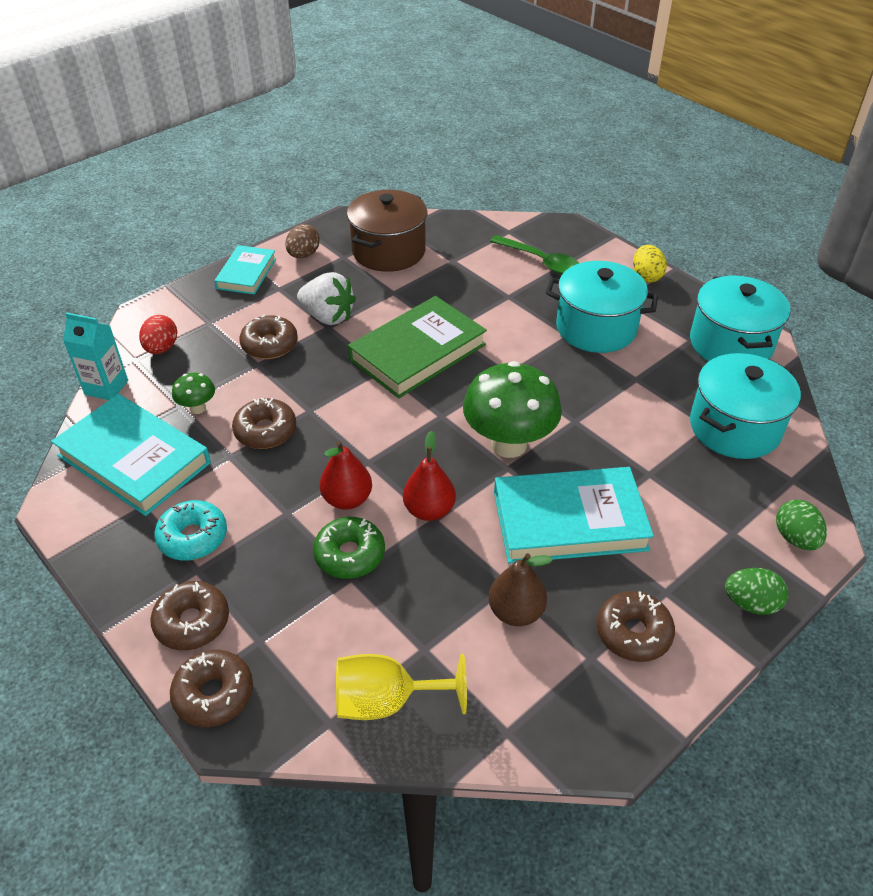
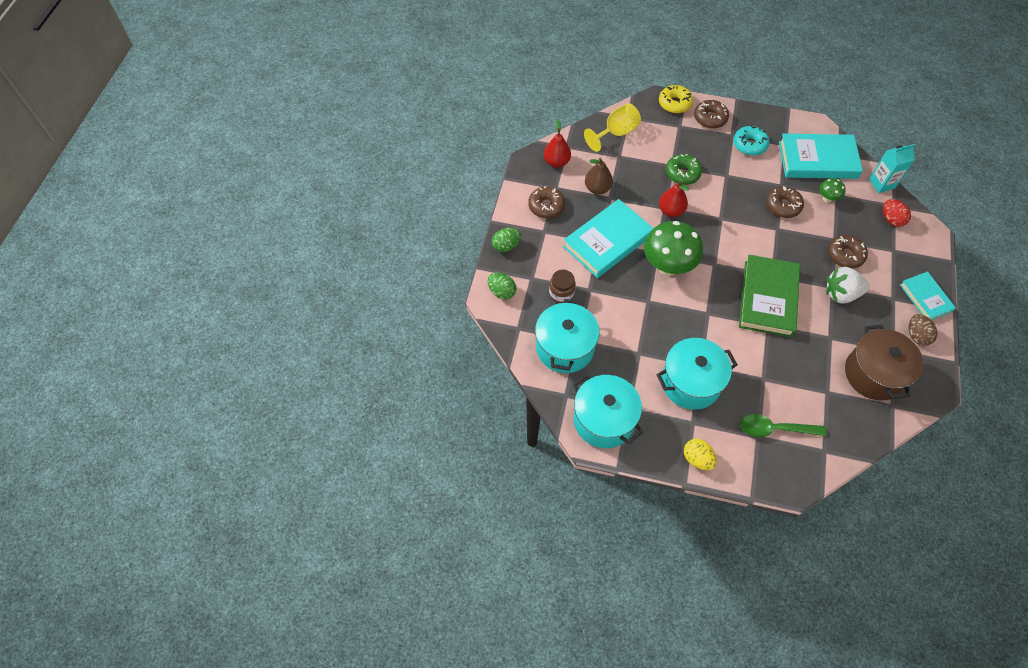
camera: 145 degrees right, 15 degrees up
(214, 694) = (674, 103): brown donut -> yellow donut
(347, 499) = (709, 195): red pear -> red pear (556, 162)
(697, 489) = (561, 293): none -> brown jar

